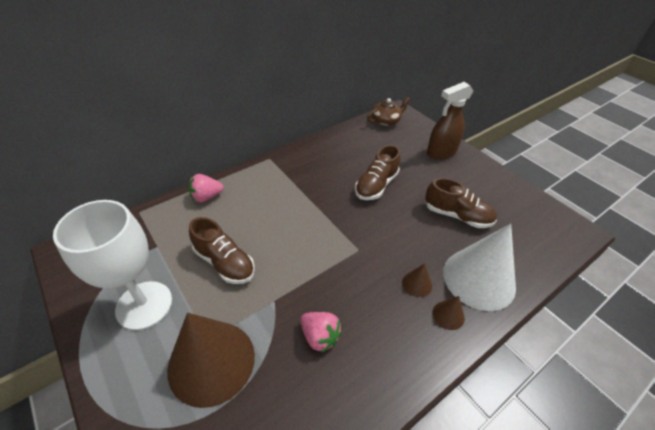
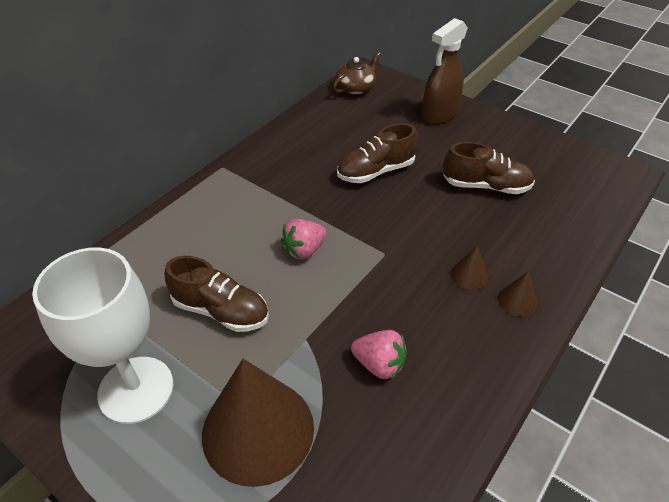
camera: 15 degrees left, 0 degrees up
(206, 197) = (157, 235): pink strawberry -> pink strawberry (304, 250)
(376, 185) = (376, 171): brown shoe -> brown shoe turned 45 degrees clockwise
(479, 279) = (536, 252): white cone -> none

